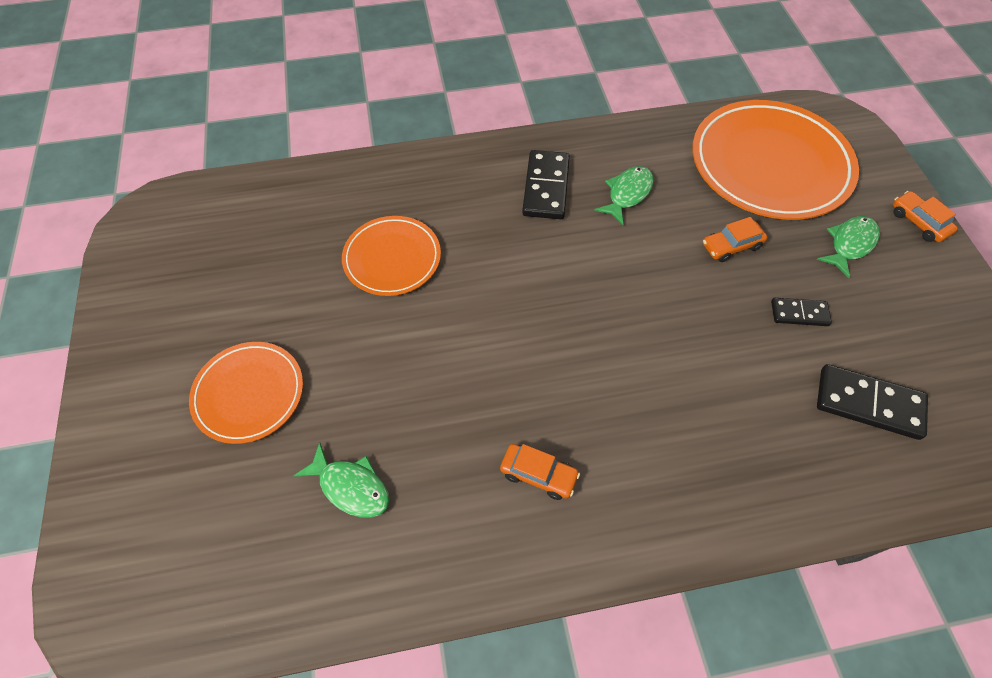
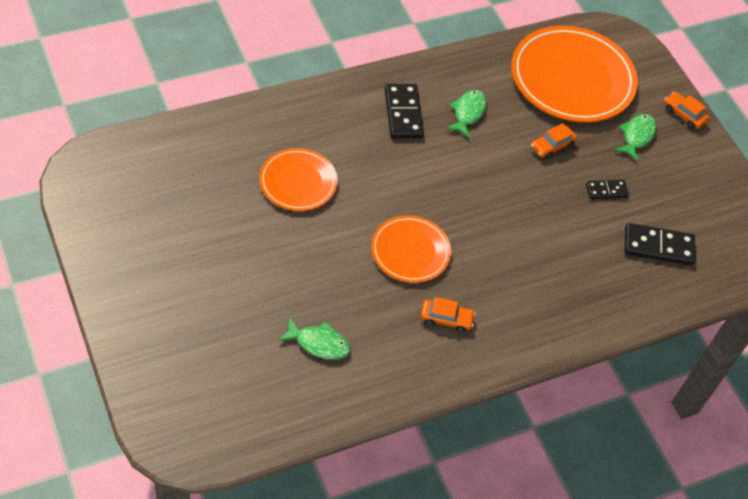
camera: 20 degrees left, 5 degrees down
(249, 394) = (222, 293): orange plate -> orange plate (410, 251)

